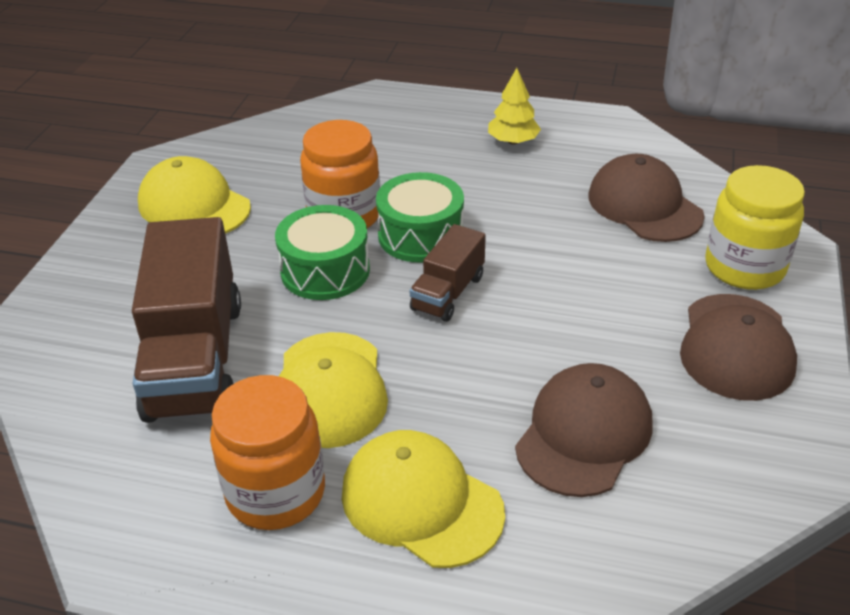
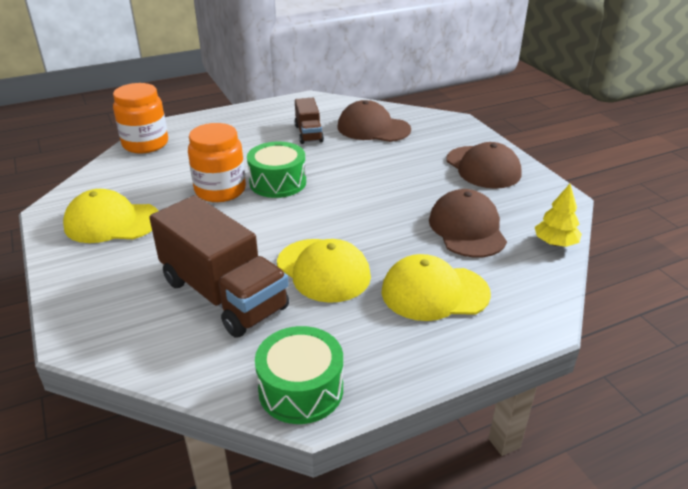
camera: 40 degrees left, 5 degrees down
(276, 492) = (358, 328): orange jar -> orange jar (145, 144)
(325, 270) = (245, 219): green drum -> green drum (301, 389)
(448, 293) = (327, 201): brown truck -> brown truck (308, 133)
(513, 141) = (271, 123): yellow tree -> yellow tree (555, 243)
(744, 267) = (447, 136): yellow jar -> none

